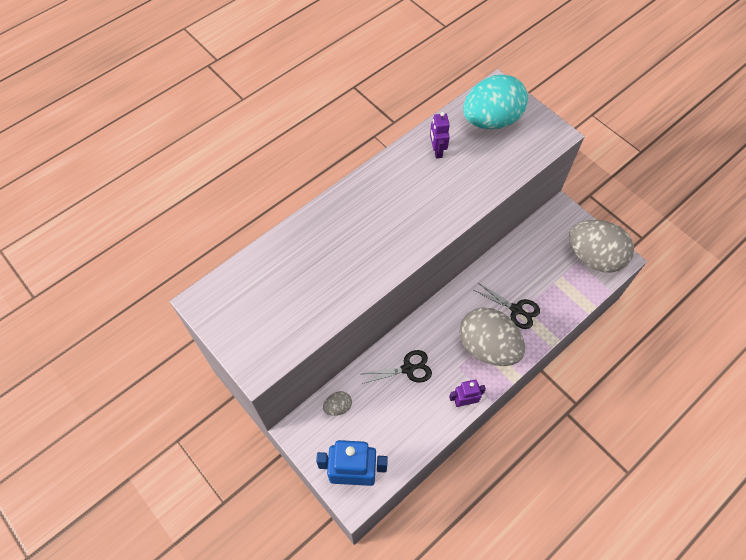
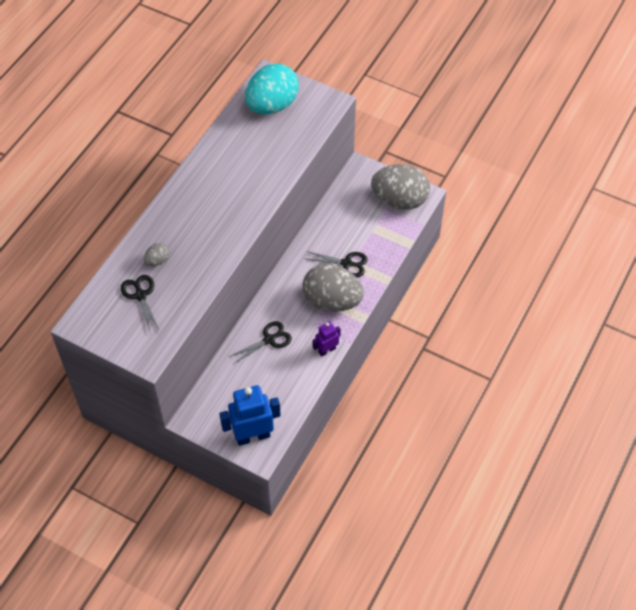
camera: 20 degrees left, 5 degrees down
(277, 290) = (140, 295): none -> black scissors
(338, 407) = (219, 389): grey egg -> grey egg (157, 261)
(437, 151) = (234, 144): purple robot -> none

